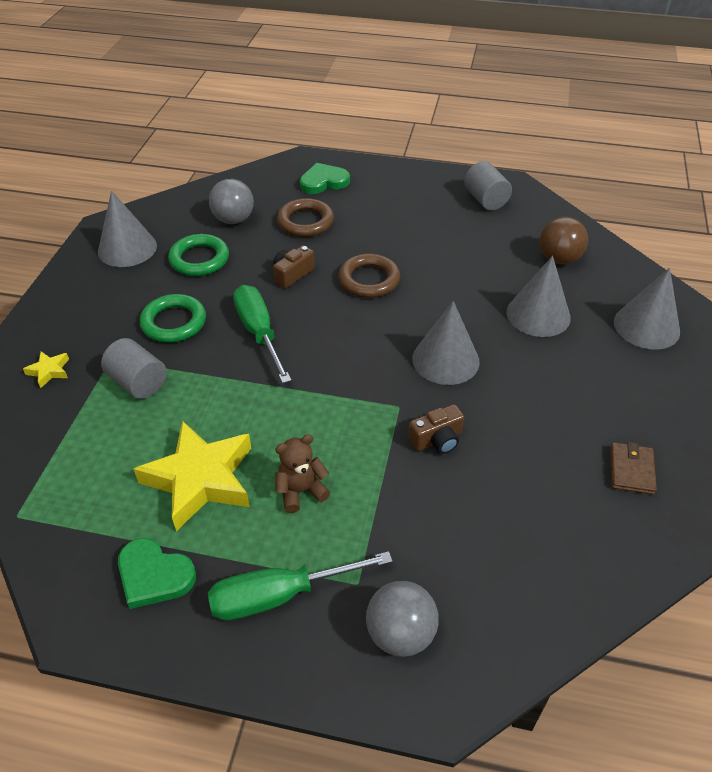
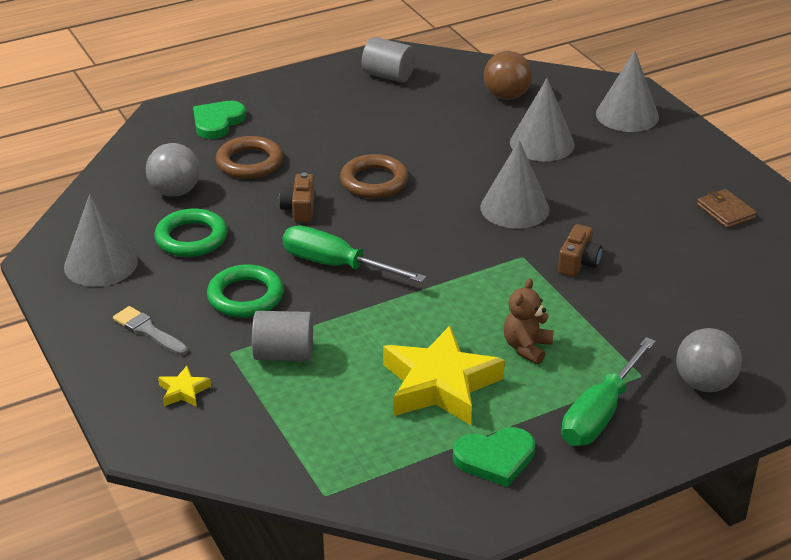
camera: 40 degrees left, 10 degrees down
(89, 313) = (148, 331): none -> grey brush

